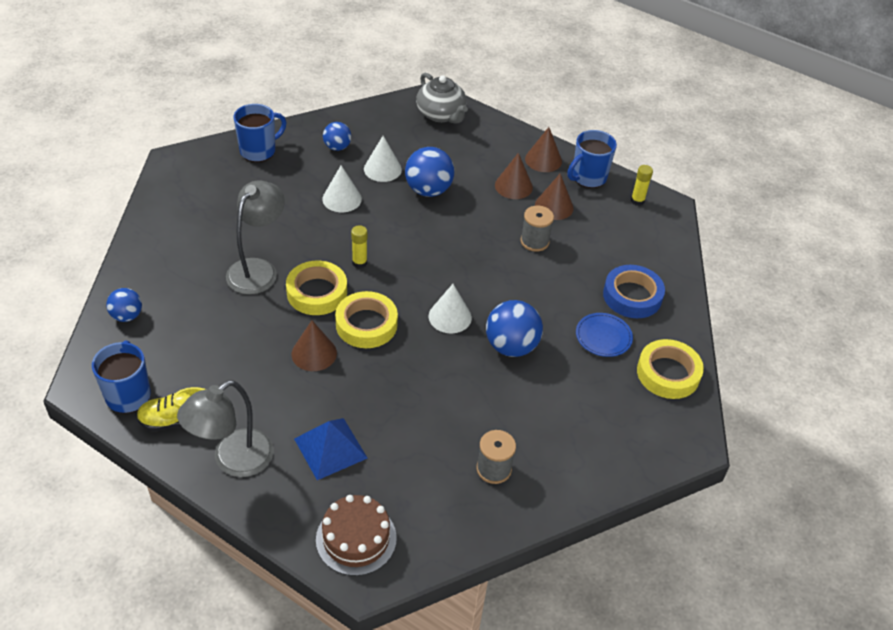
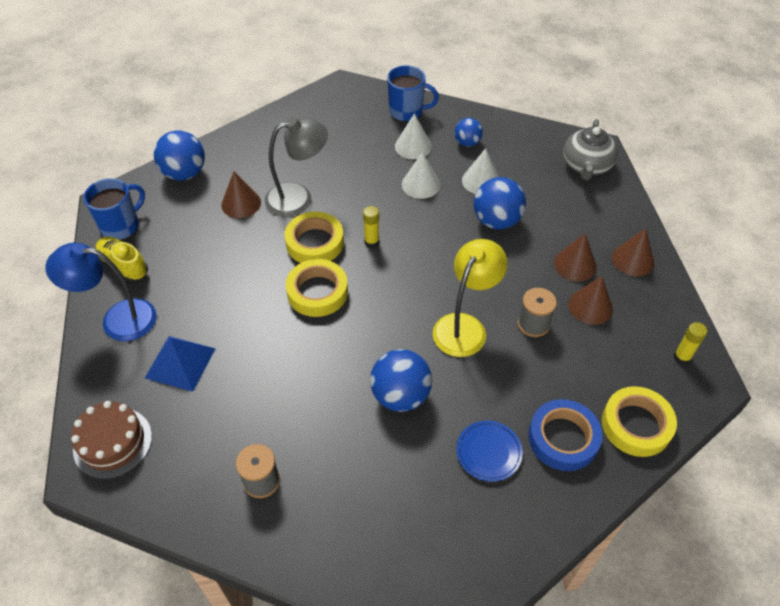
camera: 50 degrees right, 5 degrees up
(127, 316) = (184, 173): blue ball -> blue ball, size x1.66
(233, 460) = (118, 319): grey lamp -> blue lamp
(314, 353) = (257, 285): brown cone -> brown cone (241, 203)
(450, 317) = (384, 333): white cone -> white cone (413, 146)
(495, 273) = (465, 326): none -> yellow lamp
(588, 177) = (657, 303): blue mug -> none
(668, 373) = (506, 535): yellow tape -> yellow tape (636, 425)

